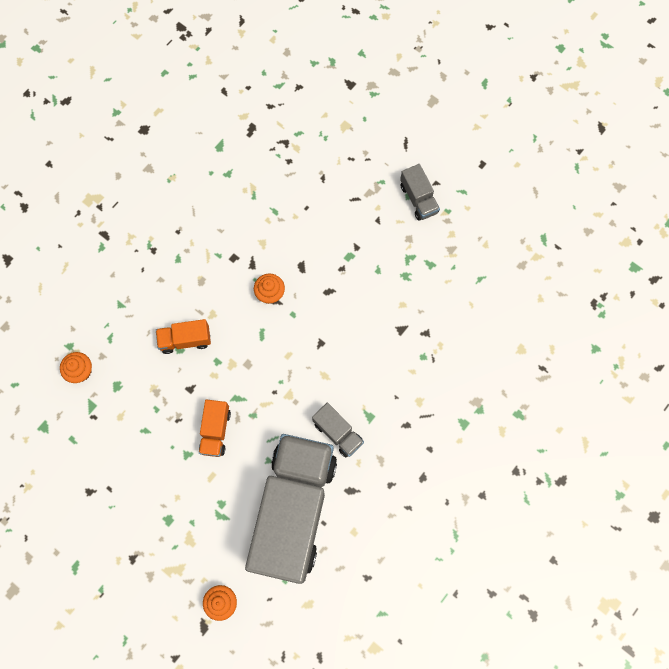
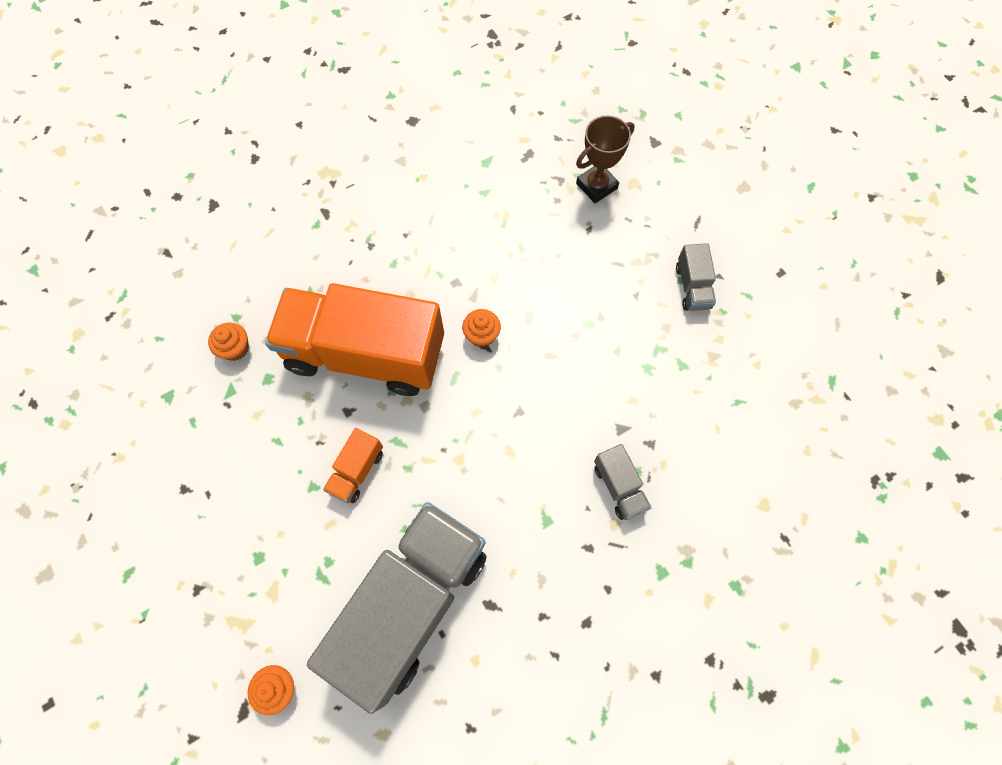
camera: 20 degrees right, 5 degrees down
(185, 340) = (365, 354): orange truck -> orange truck, size x2.47
(316, 138) = (596, 186): none -> brown trophy
(338, 433) = (500, 526): grey truck -> grey truck (619, 487)

